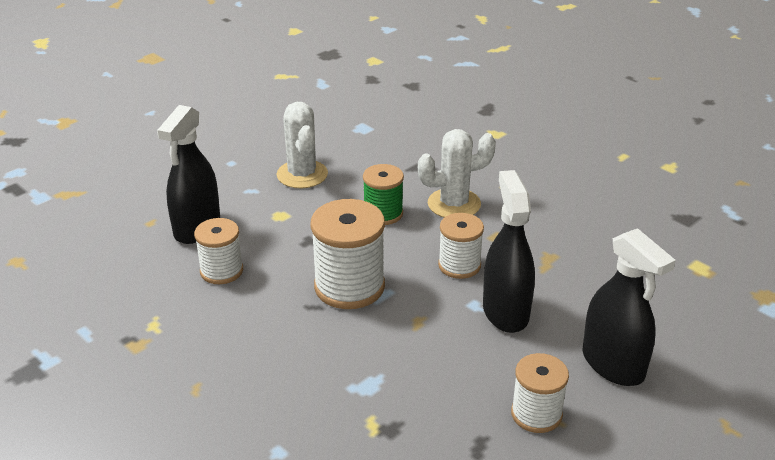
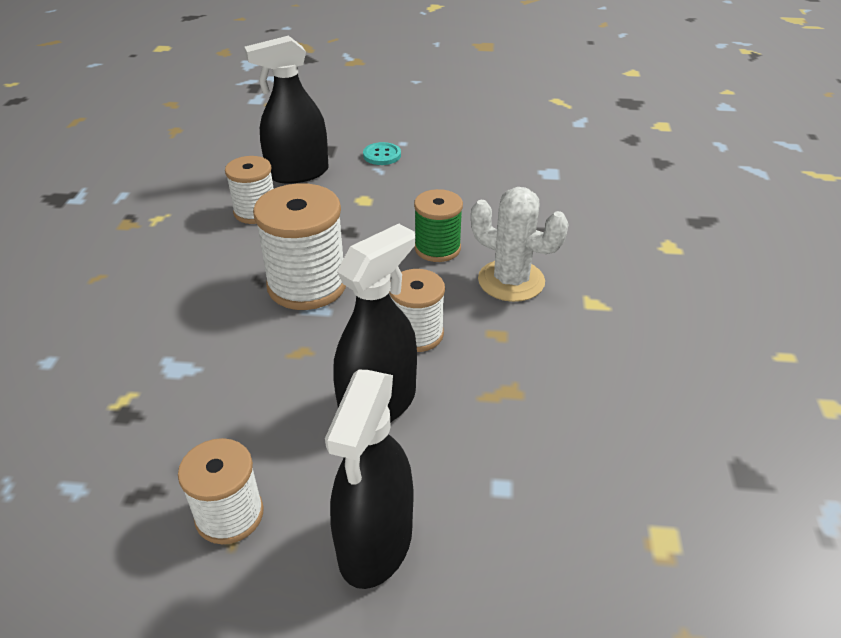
camera: 50 degrees right, 5 degrees up
(234, 179) = (382, 155): none -> turquoise button
(302, 174) = (434, 180): white cactus -> none

